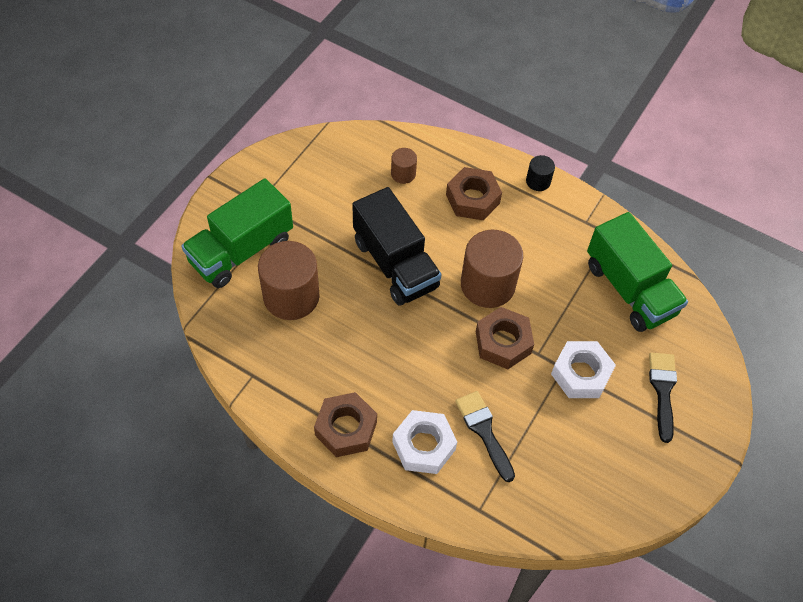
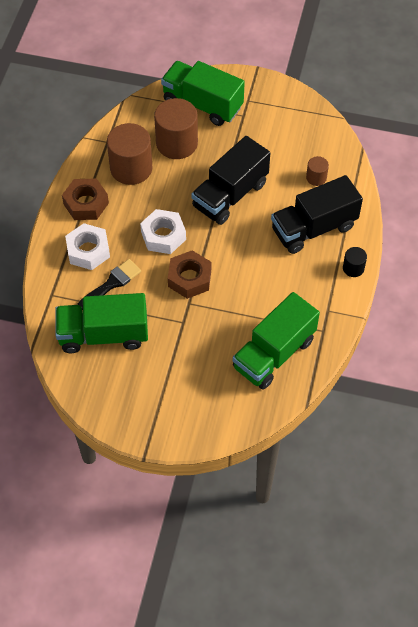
camera: 75 degrees right, 0 degrees up
(472, 199) = (313, 228): brown nut -> black truck
(487, 284) = (237, 257): brown cylinder -> brown cylinder (131, 168)
(558, 461) = (103, 334): none -> green truck
(581, 374) = (182, 335): white nut -> white nut (163, 236)
(662, 390) = (188, 393): black brush -> none

